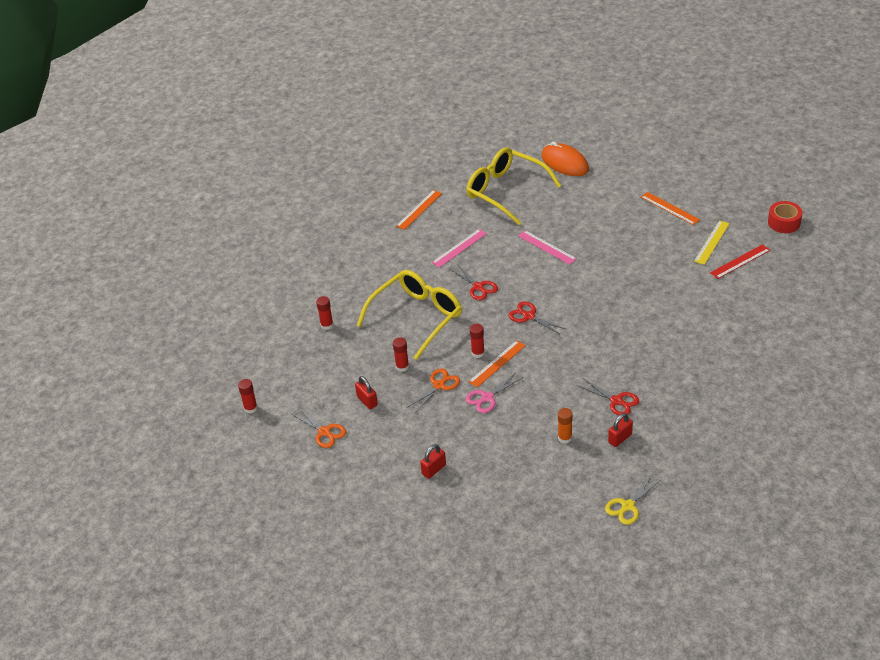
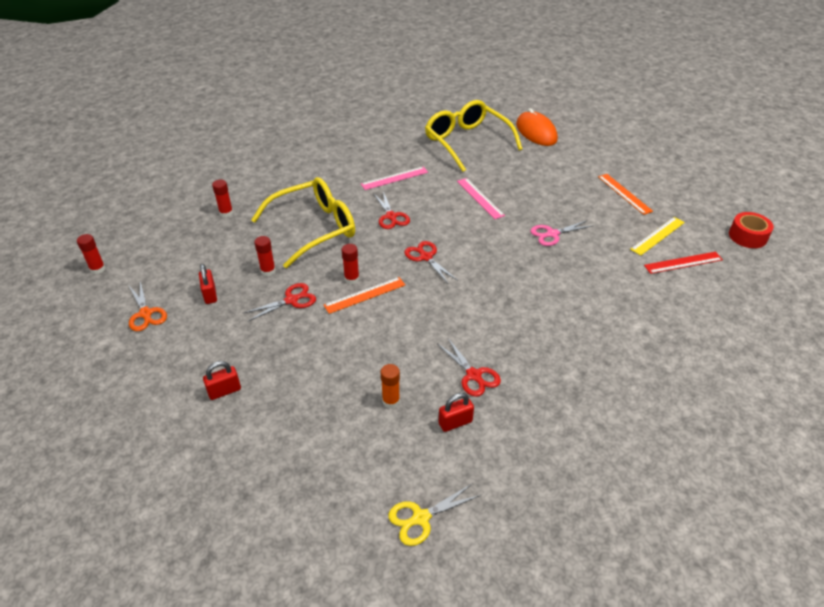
camera: 15 degrees right, 0 degrees up
(419, 209) = (378, 138): orange ruler -> none
(439, 385) = (292, 300): orange scissors -> red scissors
(487, 398) = (332, 328): pink scissors -> pink scissors (552, 234)

